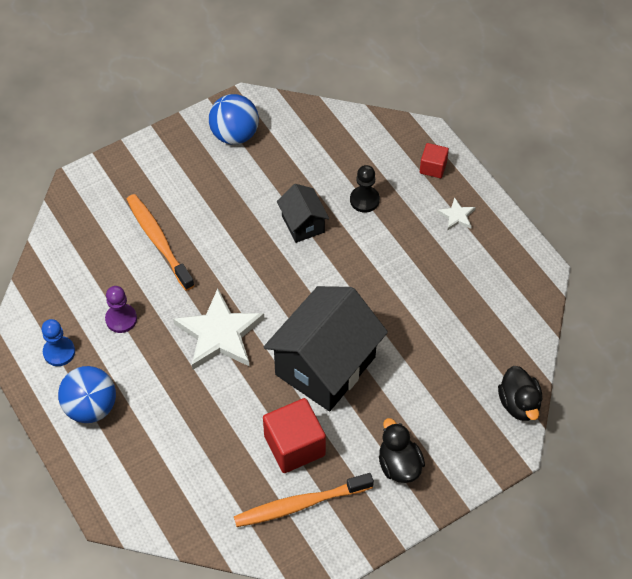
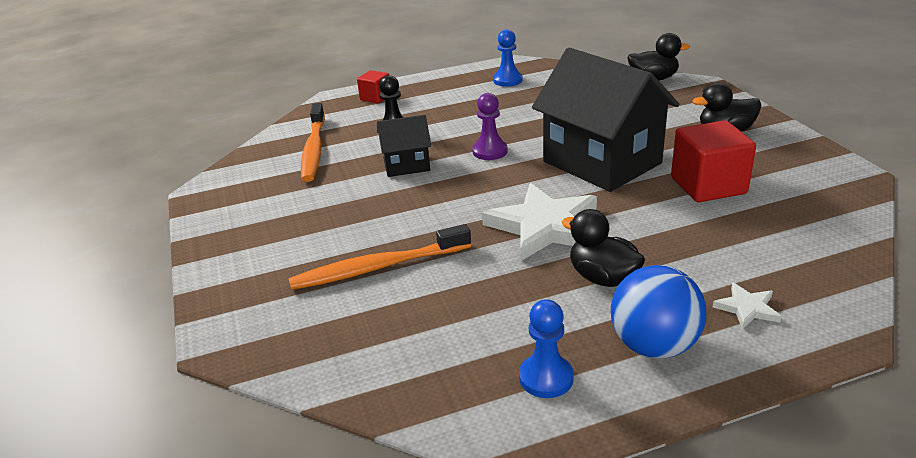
camera: 75 degrees left, 25 degrees down
(121, 319) = (499, 308): purple pawn -> purple pawn (490, 151)
(159, 375) = (602, 278): none -> black duck
(235, 135) = (246, 201): blue ball -> none
(300, 504) = (786, 186): orange toothbrush -> orange toothbrush (314, 149)
(456, 216) = (439, 91): white star -> white star (747, 308)
(493, 270) = (507, 80): none -> blue pawn

